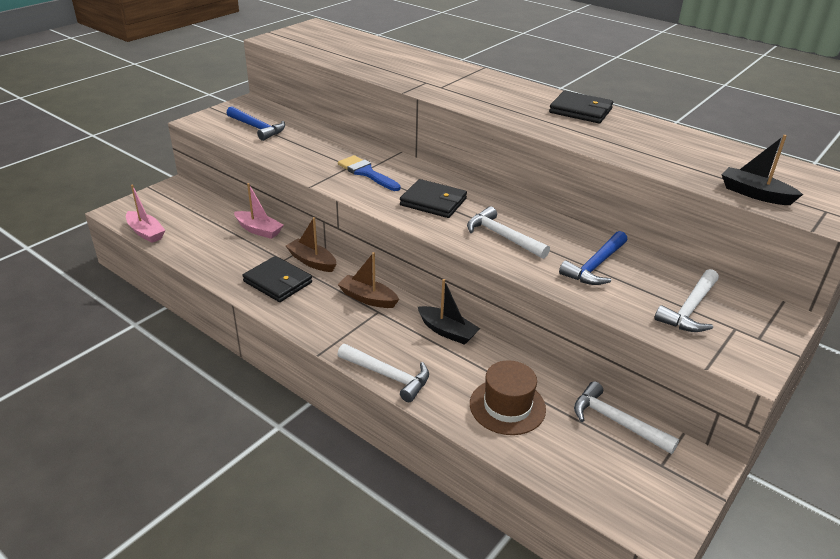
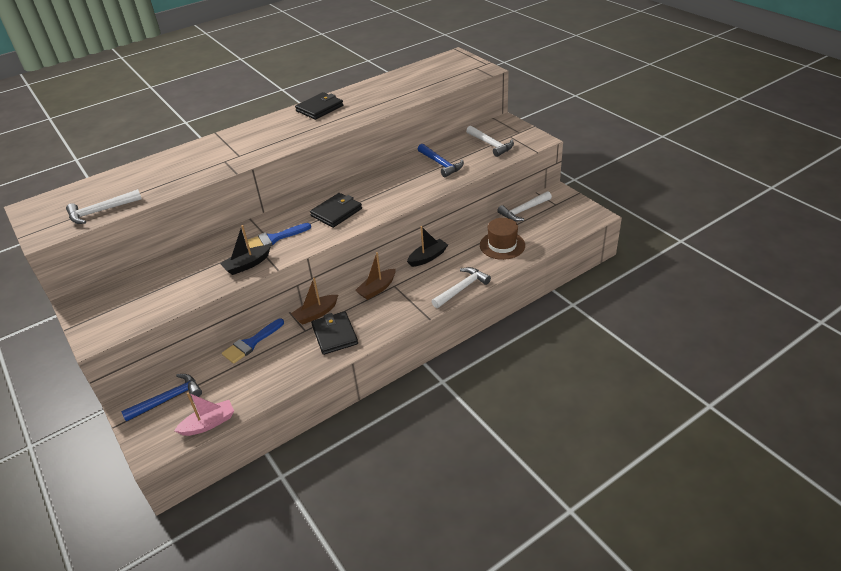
camera: 70 degrees left, 5 degrees up
(257, 128) = (144, 296): blue hammer -> blue hammer (168, 399)
(259, 230) = (251, 343): pink boat -> blue brush
(278, 282) = (334, 335): black wallet -> black wallet turned 75 degrees counterclockwise
(502, 236) = (394, 191): white hammer -> white hammer (100, 211)
(755, 194) = (452, 80): black boat -> black boat (247, 265)

